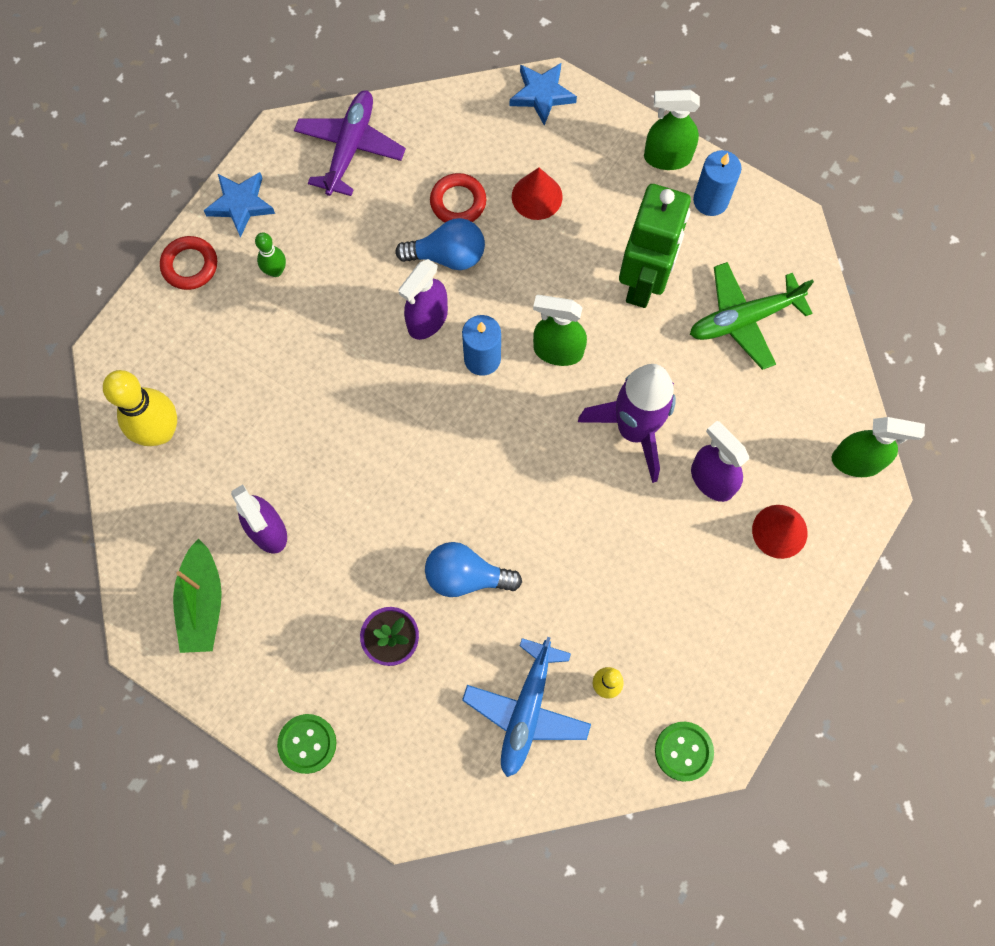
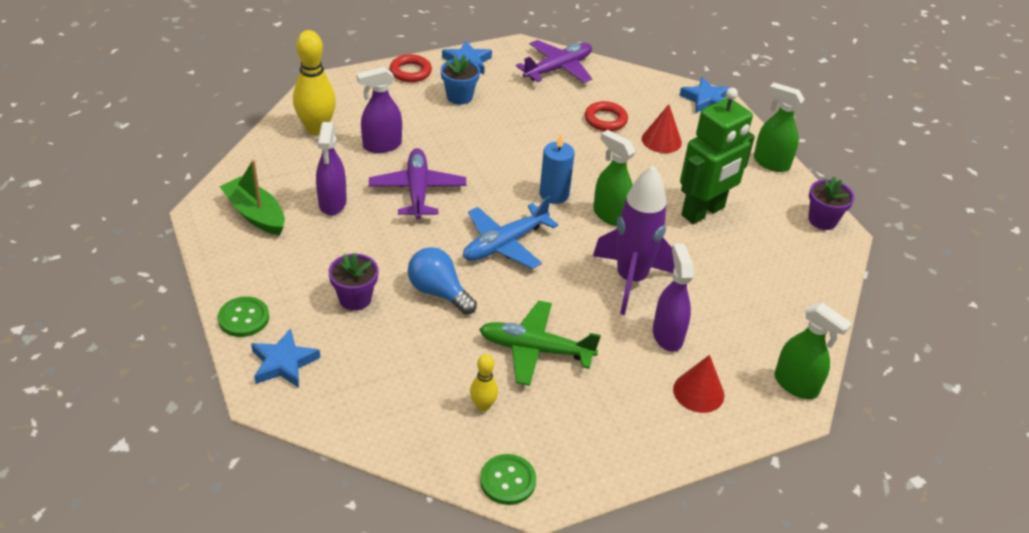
camera: 30 degrees right, 30 degrees down
(202, 603) = (255, 214): green boat -> green boat turned 105 degrees clockwise
(275, 271) = (459, 96): green bowling pin -> blue flower pot
(341, 450) = (417, 190): none -> purple plane
(390, 768) = (283, 363): none -> blue star
(427, 320) = (534, 160): purple spray bottle -> purple spray bottle (382, 145)
(448, 255) = (576, 139): blue light bulb -> none
(526, 711) = (410, 387): blue plane -> blue plane (504, 244)
(710, 200) = (787, 196): blue candle -> none
(743, 319) = (764, 264): green plane -> green plane (535, 349)
(763, 214) = (822, 220): none -> purple flower pot

